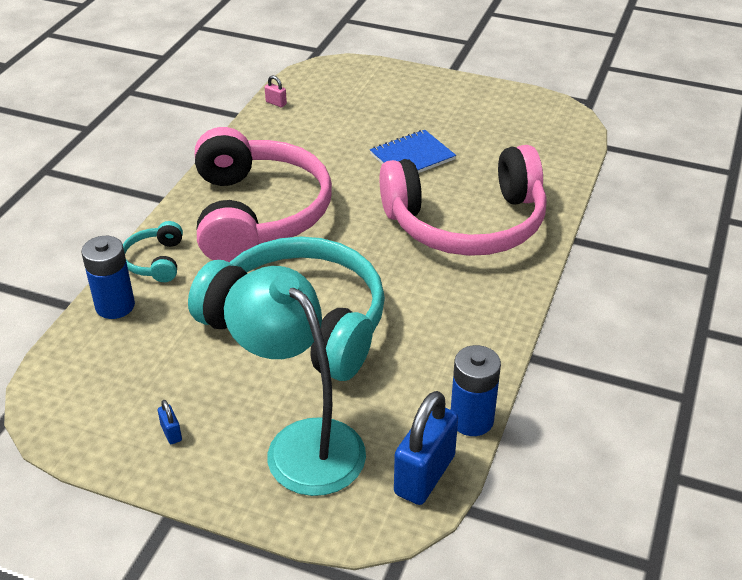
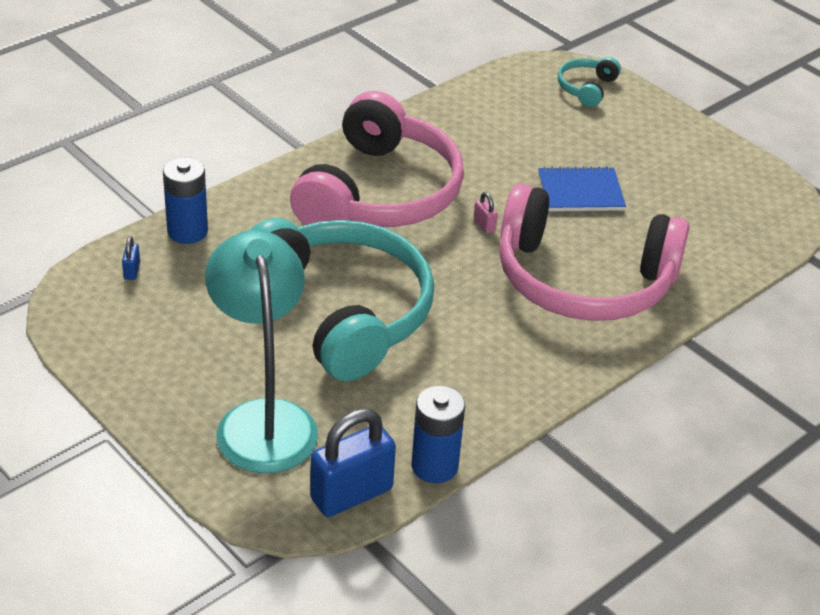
camera: 25 degrees right, 0 degrees up
(155, 261) = (251, 203): turquoise headphones -> turquoise headphones (586, 88)
(171, 433) = (157, 362): blue padlock -> blue padlock (132, 271)
(276, 103) = (481, 87): pink padlock -> pink padlock (484, 225)

